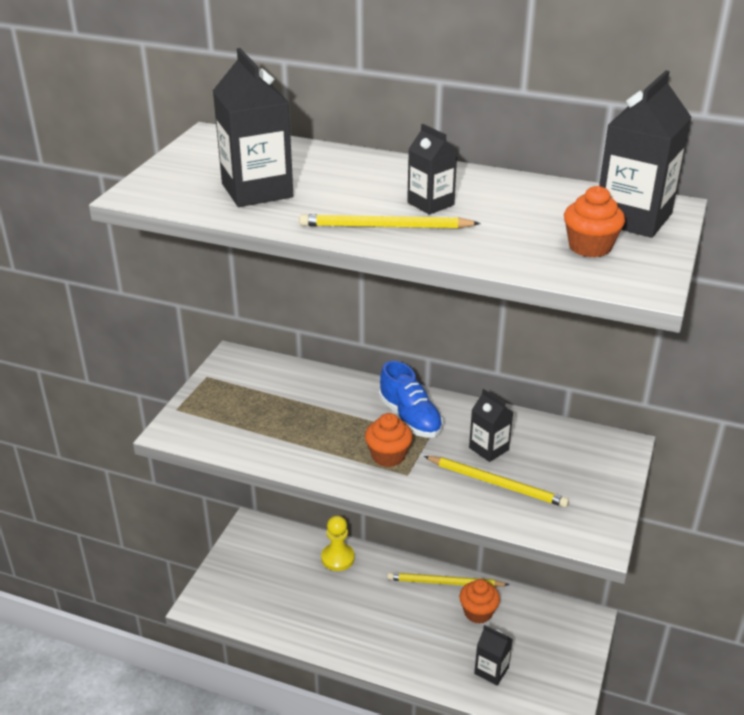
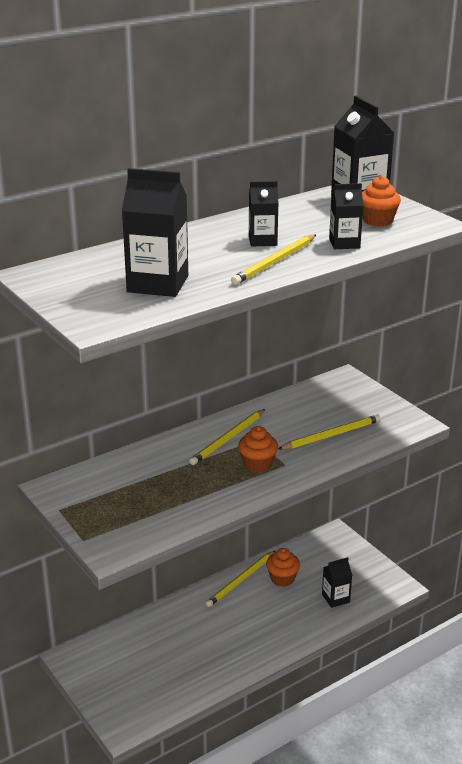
camera: 55 degrees left, 5 degrees down
(338, 558) = (160, 623): yellow pawn -> none
(410, 418) = (228, 439): blue shoe -> yellow pencil
(489, 449) = (295, 423): black carton -> black carton (344, 243)

